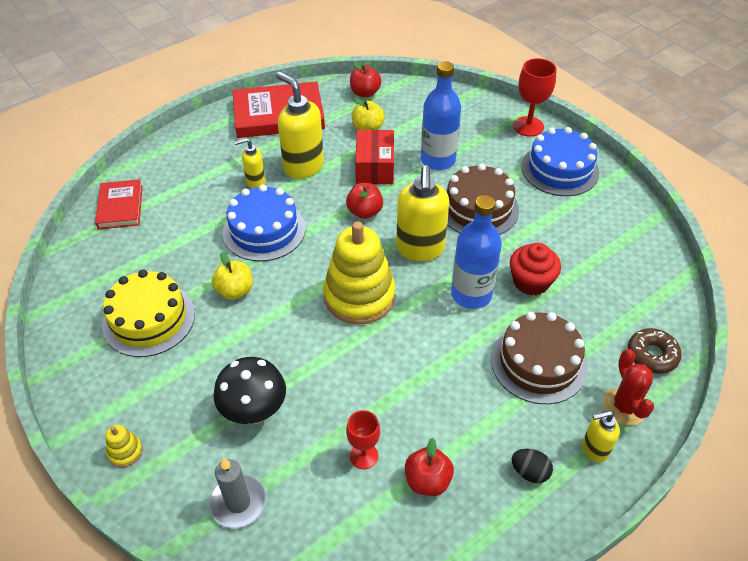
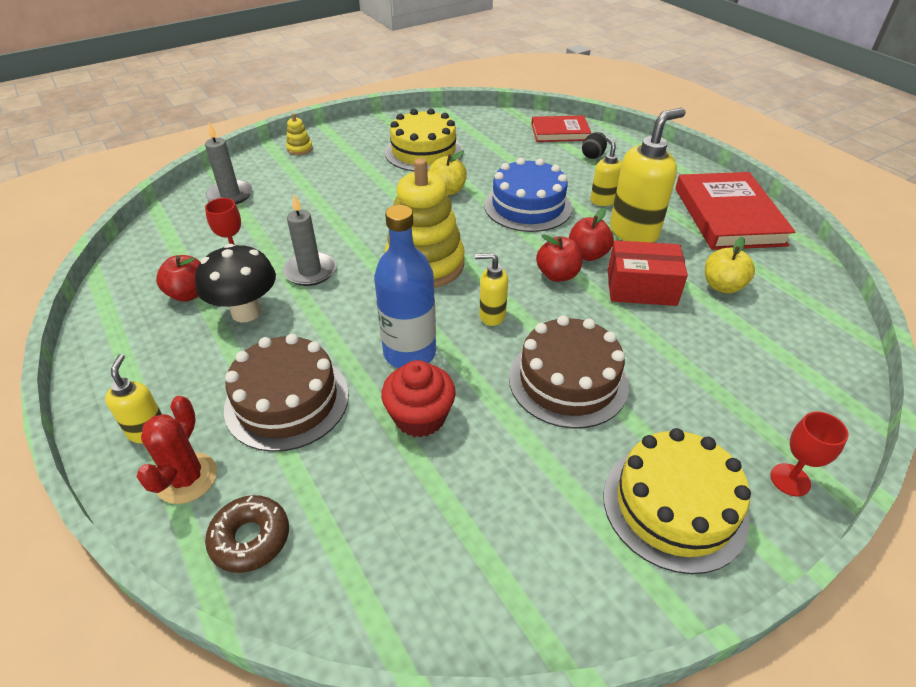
camera: 95 degrees right, 5 degrees down
(254, 412) = (309, 202): black mushroom -> black mushroom (246, 312)
(365, 93) = (806, 288): red apple -> red apple (587, 254)
(379, 383) = (310, 271): none -> grey candle
(420, 249) = (491, 315): yellow soap dispenser -> yellow soap dispenser, size x0.54
(438, 160) = (668, 349): blue bottle -> none
(528, 126) = (790, 480): red goblet -> red goblet, size x0.66
(529, 472) = (154, 368): black egg -> black egg (593, 156)
(559, 169) = (674, 506): blue cake -> yellow cake
(624, 406) = (186, 478): red cactus -> red cactus turned 75 degrees counterclockwise

